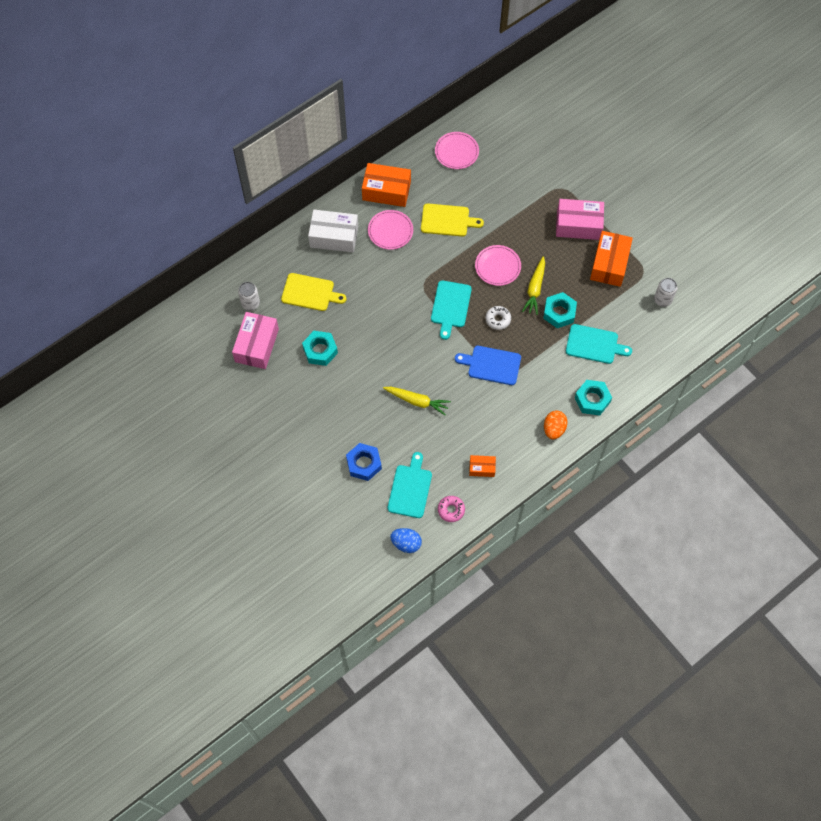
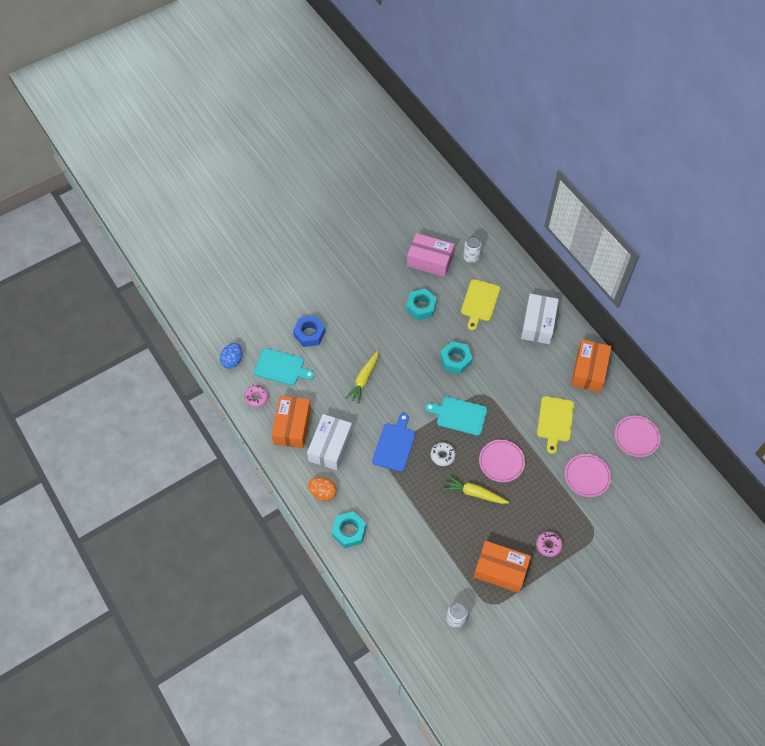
camera: 95 degrees right, 5 degrees down
(390, 231) = (543, 371): pink plate -> pink plate (587, 476)
(482, 468) = (292, 426): orange box -> orange box, size x1.92
(501, 427) = (330, 446): none -> white box
(559, 313) = (446, 513): turquoise nut -> turquoise nut (455, 360)
(578, 225) = (548, 545): pink box -> pink donut
(594, 344) = (408, 542): turquoise cutting board -> none

